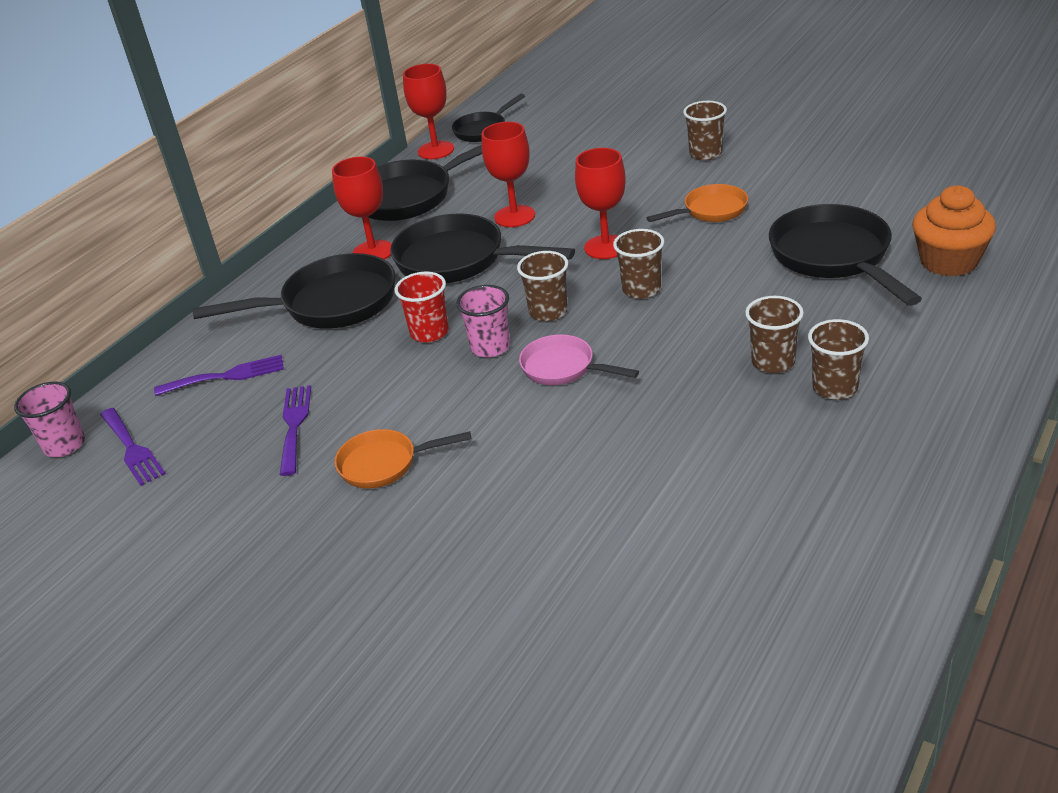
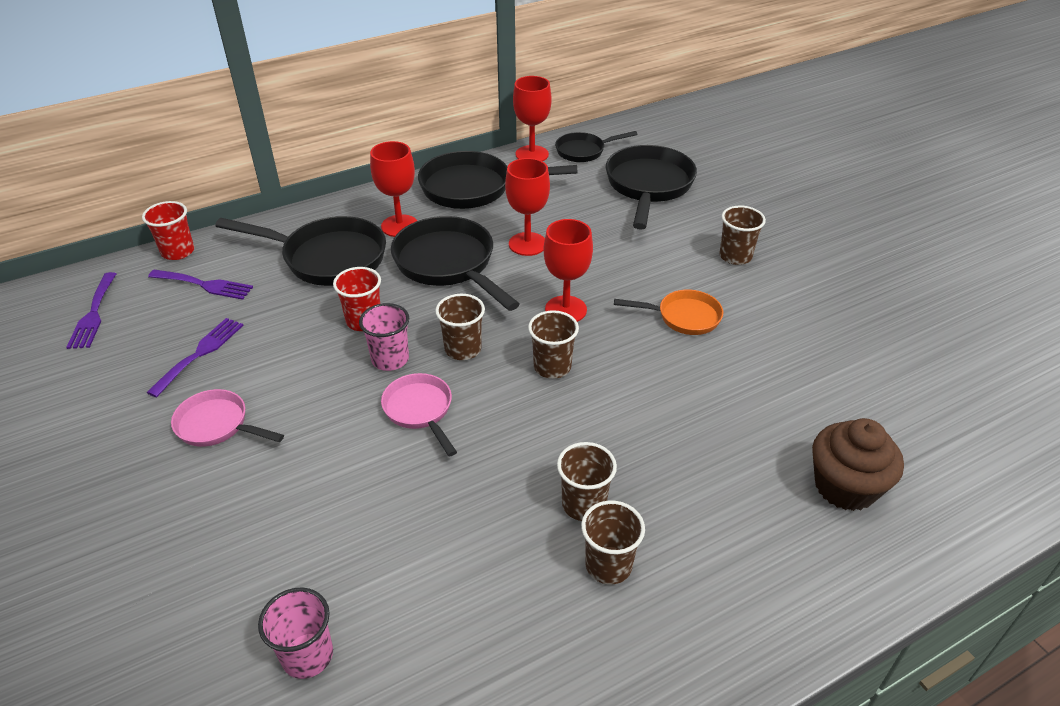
camera: 25 degrees right, 5 degrees up
(64, 445) = (63, 287): pink cup -> pink cup (307, 655)
(159, 365) = (178, 252): none -> red cup
(384, 464) = (217, 425): orange pan -> pink pan
(834, 257) = (743, 423): black pan -> black pan (648, 186)
(949, 261) = (845, 486): orange cupcake -> brown cupcake

